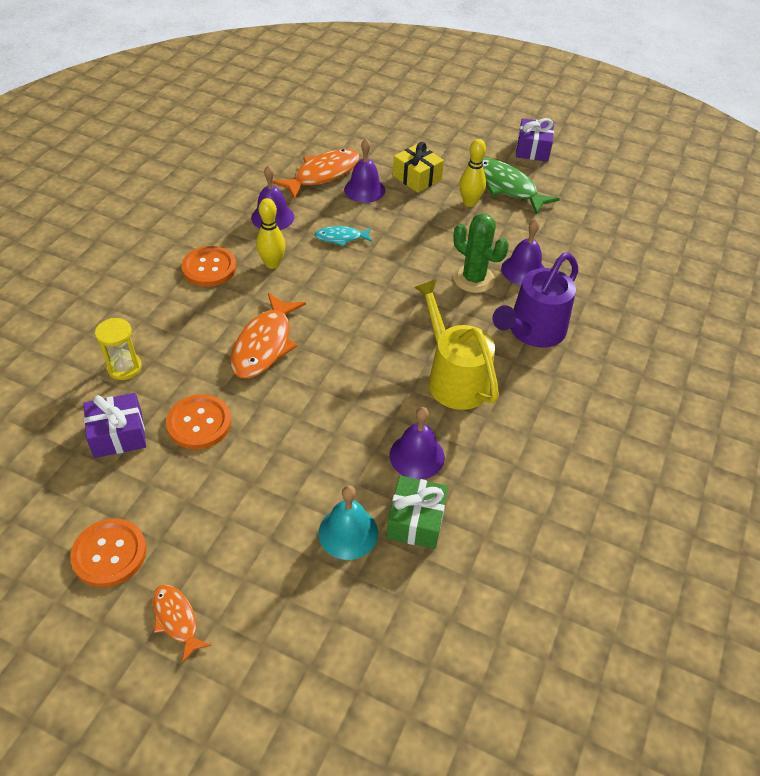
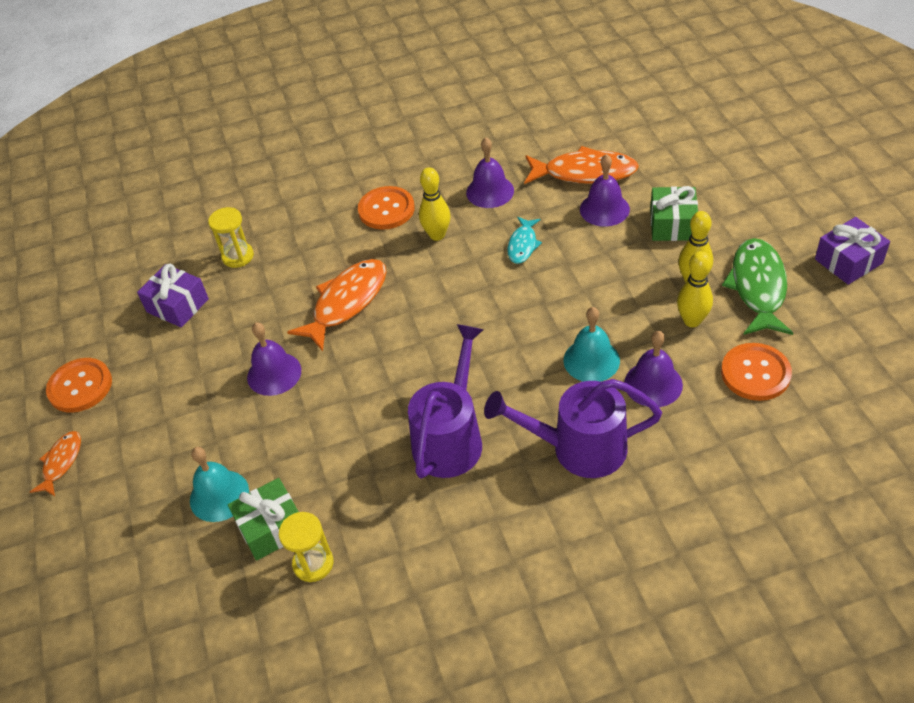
camera: 55 degrees right, 0 degrees up
(199, 423) = (231, 334): orange button -> orange button (755, 373)
(264, 344) = (346, 302): orange fish -> orange fish turned 150 degrees clockwise
(341, 238) = (523, 245): turquoise fish -> turquoise fish turned 120 degrees counterclockwise
(417, 178) = (672, 224): yellow gift -> green gift
(417, 456) = (337, 479): purple bell -> purple bell (274, 373)
(453, 378) = (451, 437): yellow watering can -> purple watering can
(473, 279) = (591, 360): green cactus -> turquoise bell
(474, 518) = (313, 563): none -> yellow hourglass
(498, 224) = (692, 321): none -> yellow bowling pin

